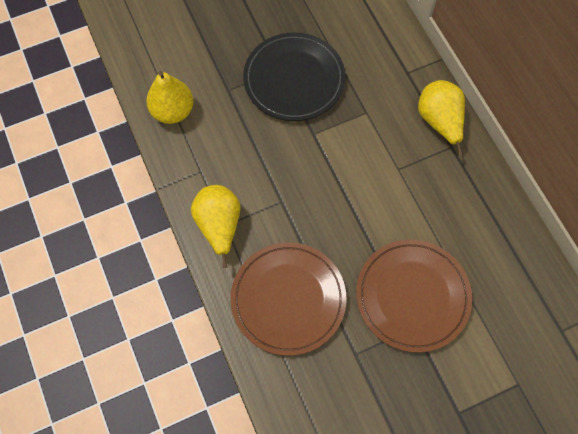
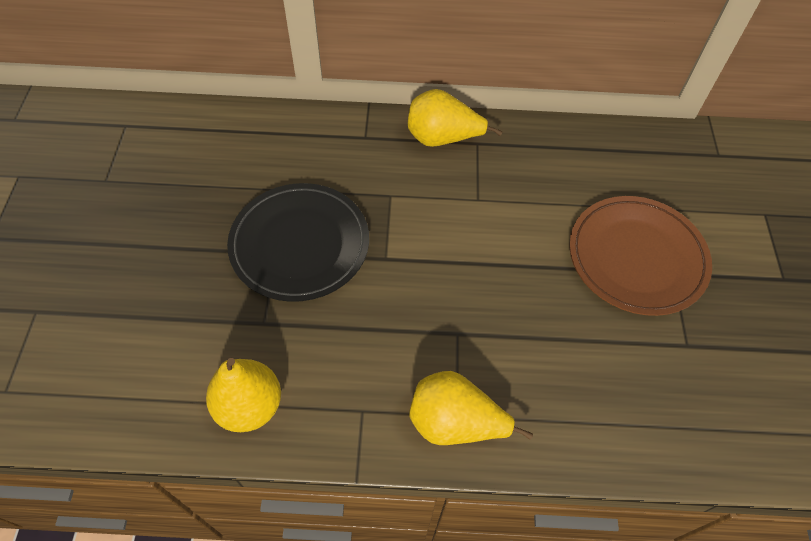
camera: 65 degrees left, 10 degrees down
(288, 299) = (592, 386): brown plate -> none

